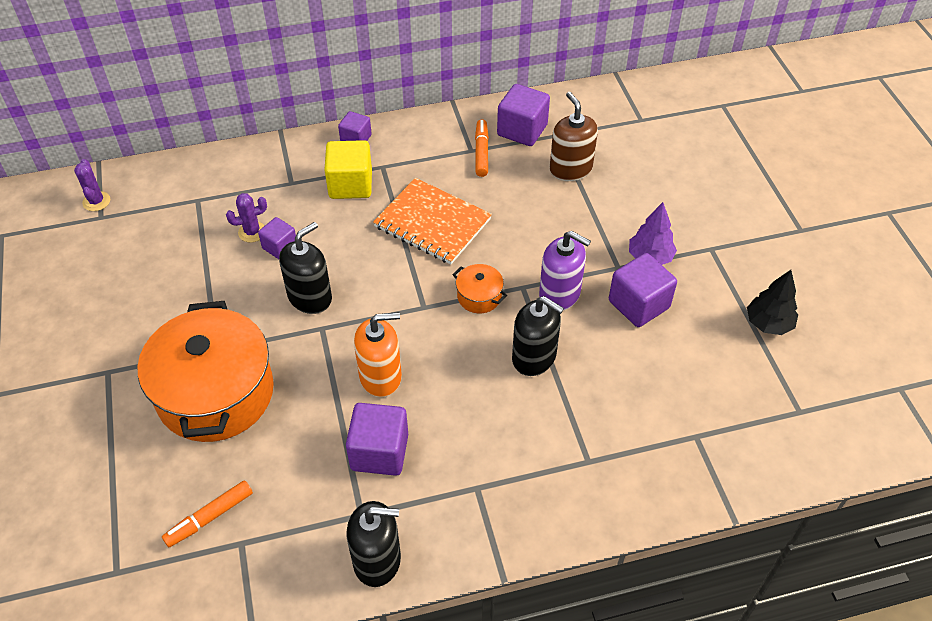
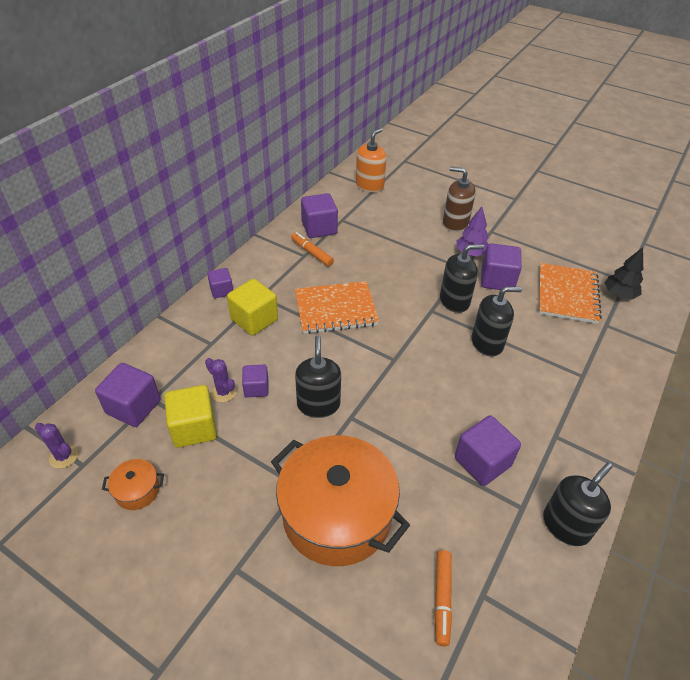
camera: 45 degrees left, 5 degrees down
(178, 196) = (133, 407): none -> purple cube
(199, 245) = (194, 428): none -> yellow cube
(252, 232) = (223, 392): purple cactus -> purple cactus turned 75 degrees counterclockwise
(380, 376) = (424, 418): orange soap dispenser -> orange soap dispenser (369, 185)
(479, 296) = (416, 331): orange pot -> orange pot (137, 490)
(560, 294) = (454, 301): purple soap dispenser -> black soap dispenser
(570, 169) = (373, 233): brown soap dispenser -> brown soap dispenser (455, 223)
(698, 374) = (567, 294): none -> orange notebook
(768, 323) = (561, 250): black tree -> black tree (619, 294)

